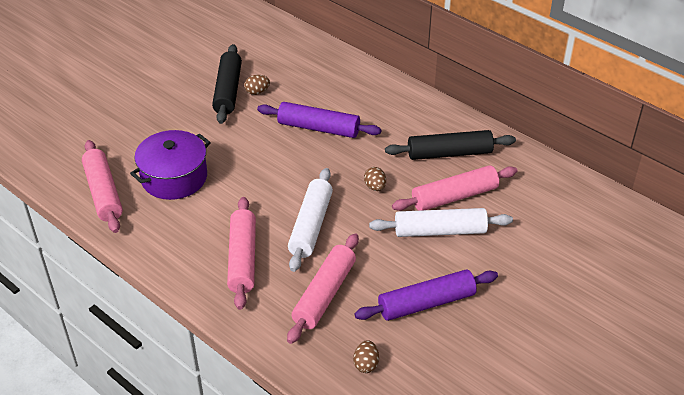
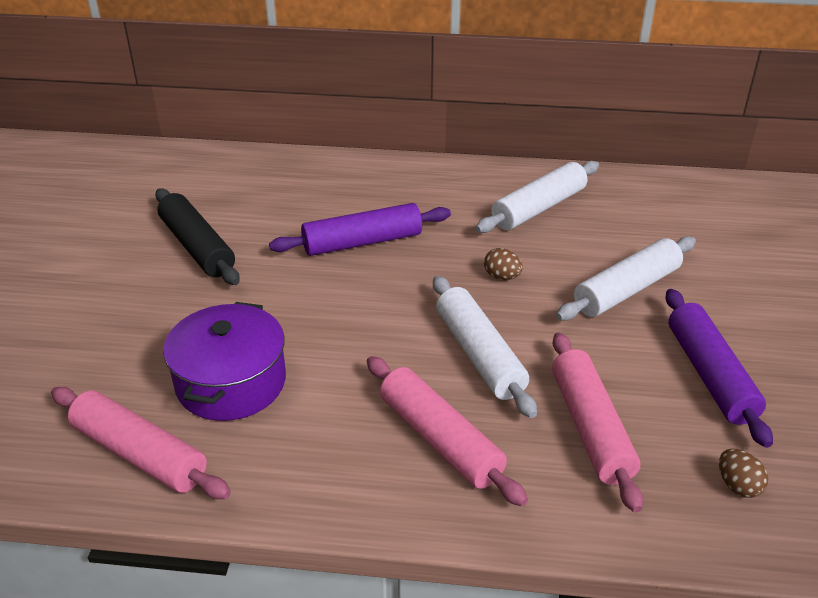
camera: 35 degrees left, 5 degrees down
(257, 92) = (239, 233): brown egg -> none
(426, 303) = (710, 375): purple rolling pin -> purple rolling pin turned 45 degrees counterclockwise
(449, 153) = (539, 208): black rolling pin -> white rolling pin
(454, 197) = (597, 248): pink rolling pin -> none

